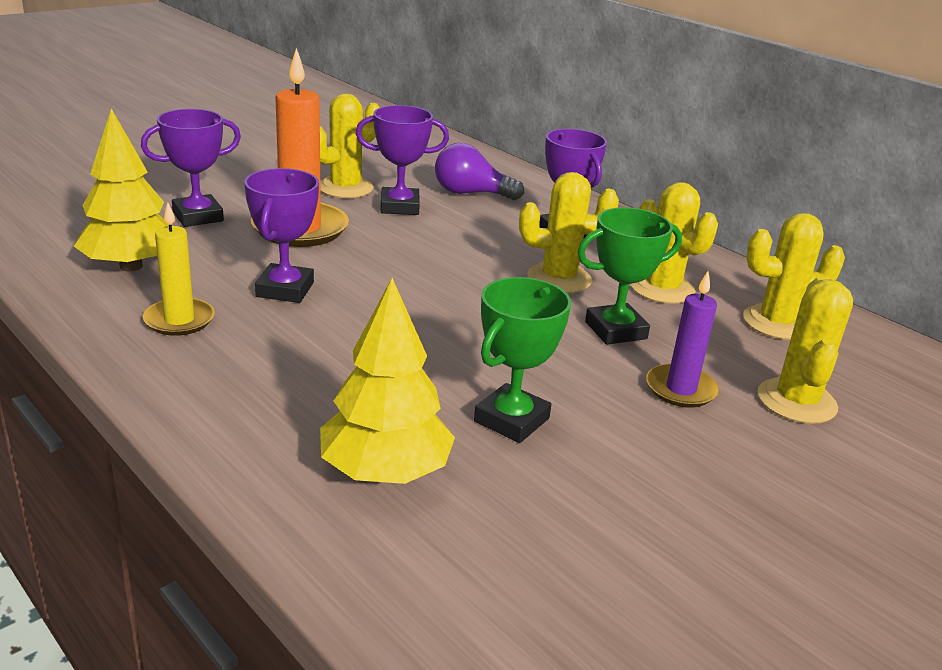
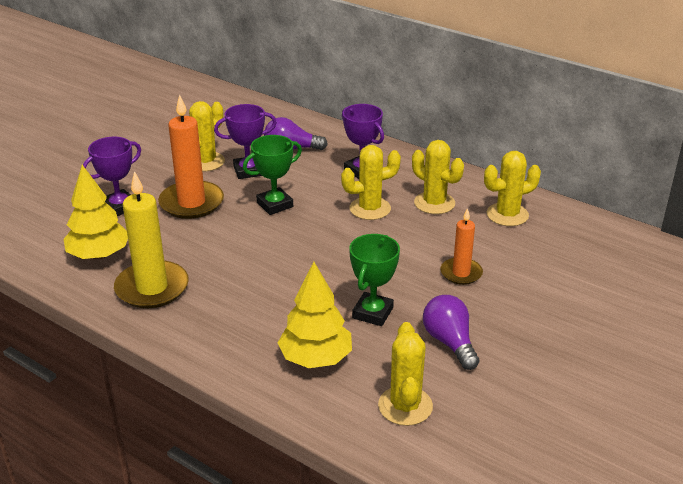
camera: 10 degrees left, 5 degrees up
(179, 320) = (152, 288): yellow candle -> yellow candle, size x1.71
(285, 289) = (205, 252): purple trophy -> none
(615, 330) = (414, 240): green trophy -> green trophy (275, 205)
(633, 493) = (450, 342): none -> purple light bulb
(681, 389) = (461, 273): purple candle -> orange candle
(796, 401) = (526, 267): yellow cactus -> yellow cactus (405, 406)

